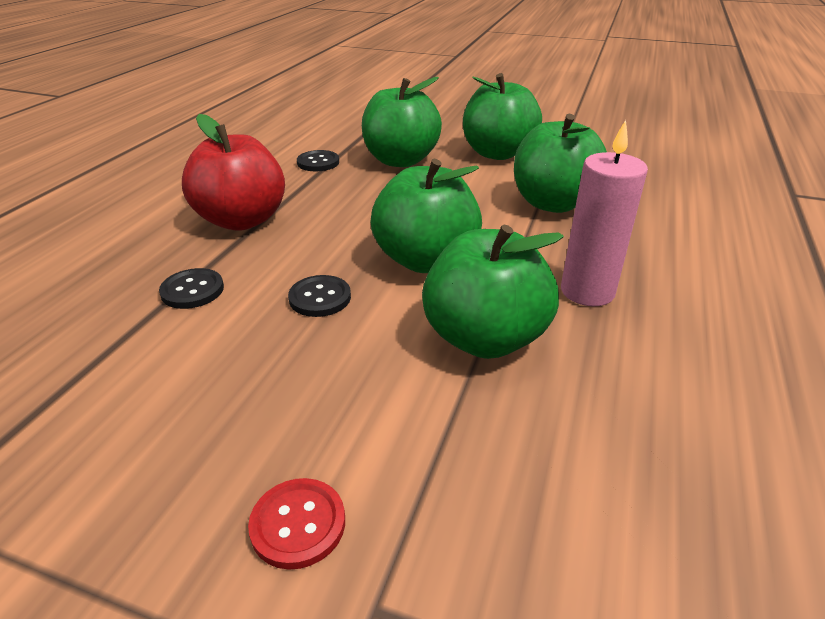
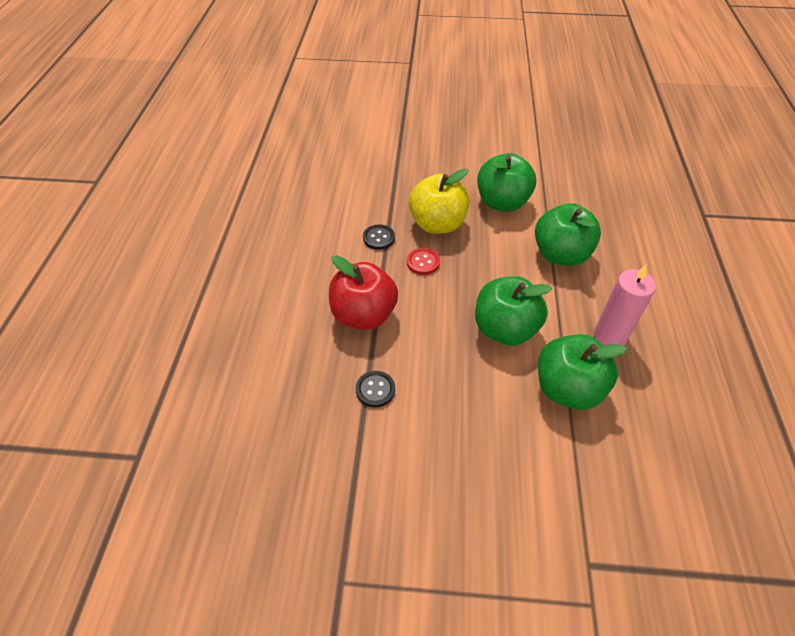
camera: 15 degrees left, 15 degrees up
(298, 524) = (533, 533): red button -> red button (423, 262)
(320, 298) = (458, 378): black button -> none
(400, 160) = (437, 224): green apple -> yellow apple

